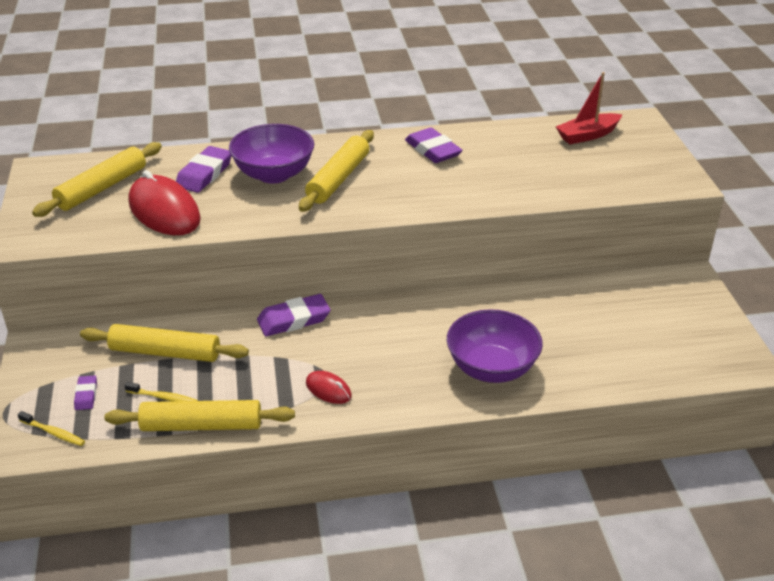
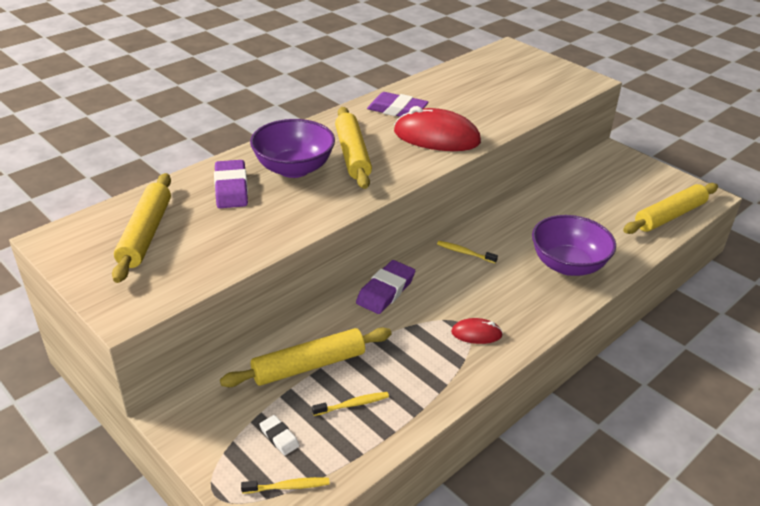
camera: 35 degrees left, 0 degrees up
(86, 395) = (279, 437): purple eraser -> white eraser
(164, 211) = (235, 233): red mouse -> red mouse (436, 137)
(201, 425) = (412, 411): yellow rolling pin -> yellow rolling pin (669, 216)
(404, 316) = (465, 252): none -> yellow toothbrush
(587, 135) = (490, 67): red boat -> none

